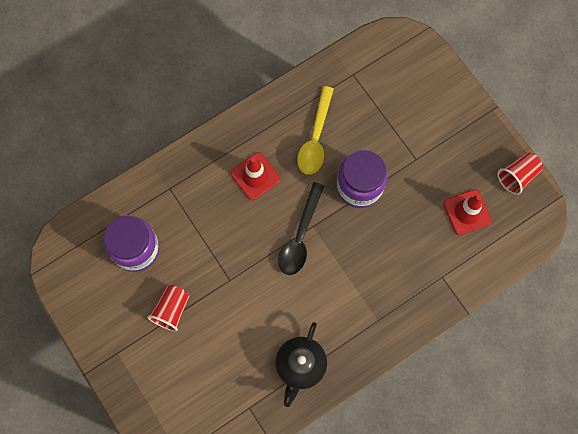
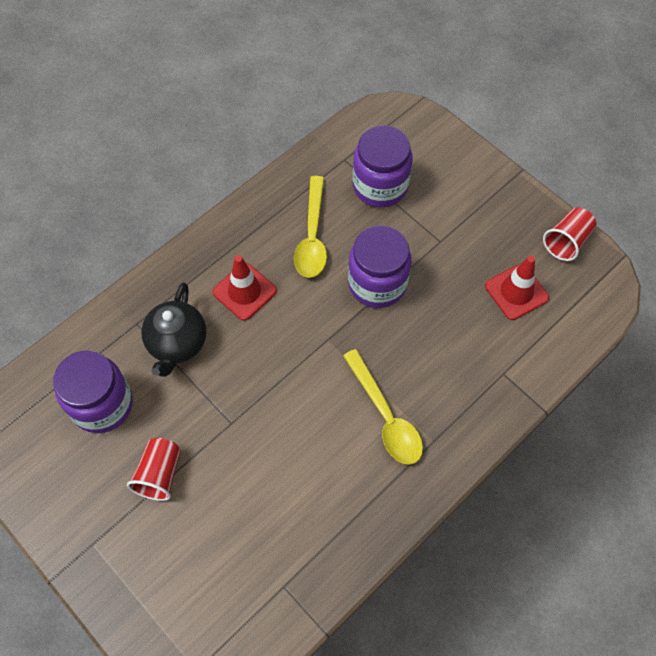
camera: 10 degrees left, 10 degrees down
(300, 236) = (314, 353): black spoon -> none
(300, 366) = (343, 517): black teapot -> black teapot (177, 343)
(345, 295) = (385, 416): none -> yellow spoon
(377, 103) = (380, 186): none -> purple jar

